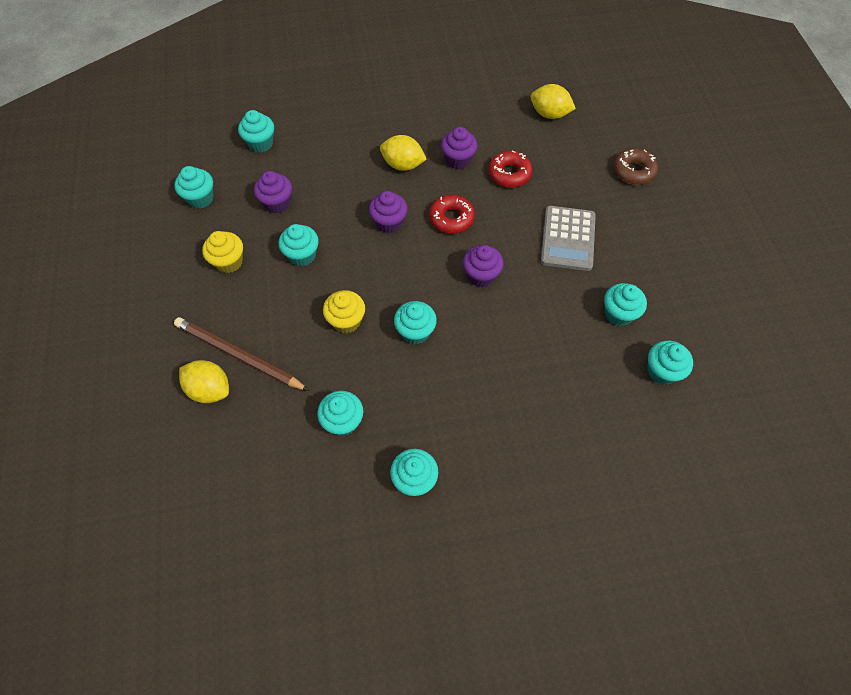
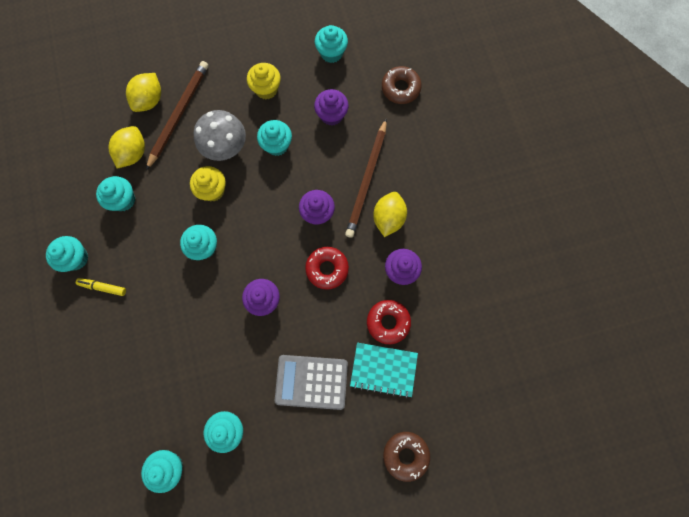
camera: 85 degrees right, 15 degrees up
(261, 143) = (400, 88): turquoise cupcake -> brown donut
(294, 306) = (225, 147): none -> grey mushroom
(358, 178) = (367, 180): none -> brown pencil
(455, 445) = (103, 287): none -> yellow marker
(549, 114) = (477, 363): yellow lemon -> yellow lemon (133, 153)
(555, 181) = (383, 369): none -> turquoise notebook

